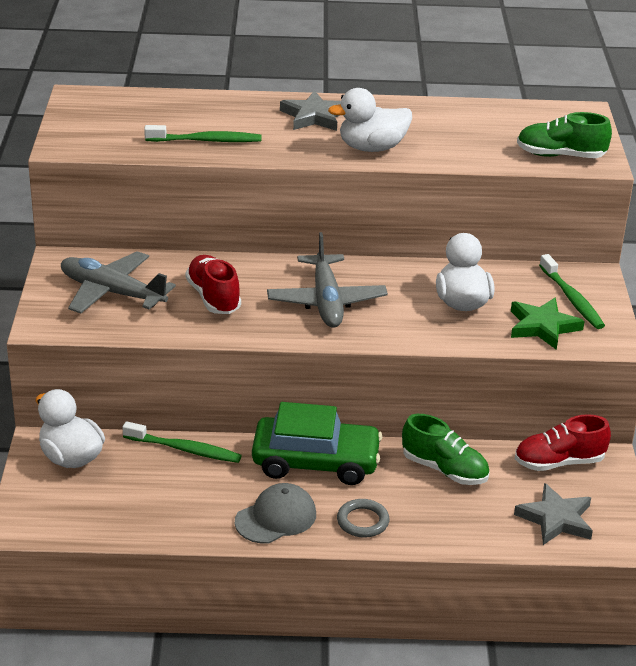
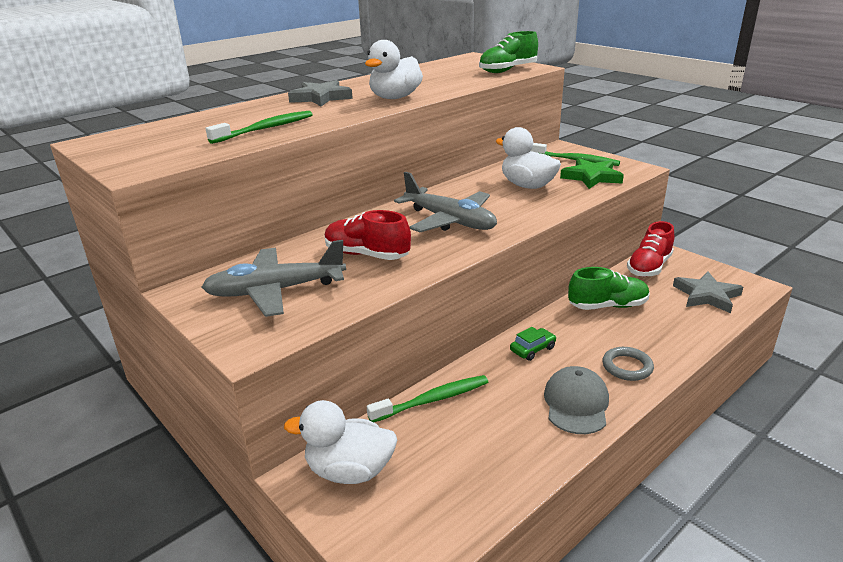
camera: 40 degrees left, 5 degrees down
(316, 462) = (532, 349): green car -> green car, size x0.40

